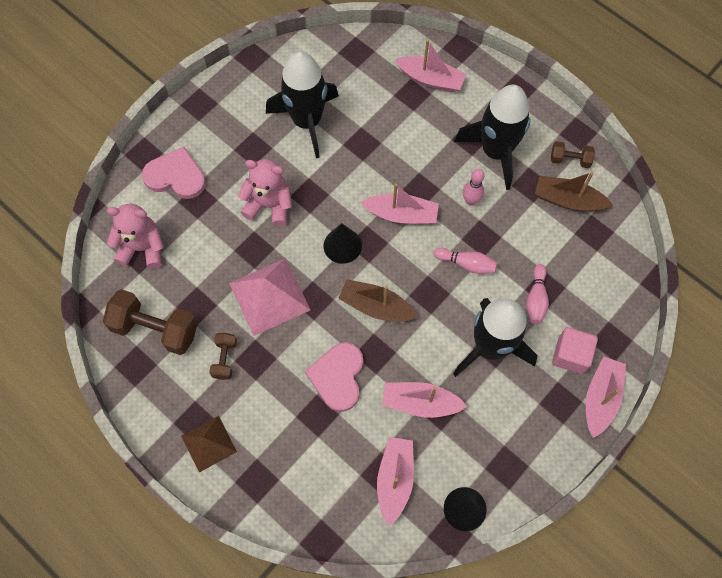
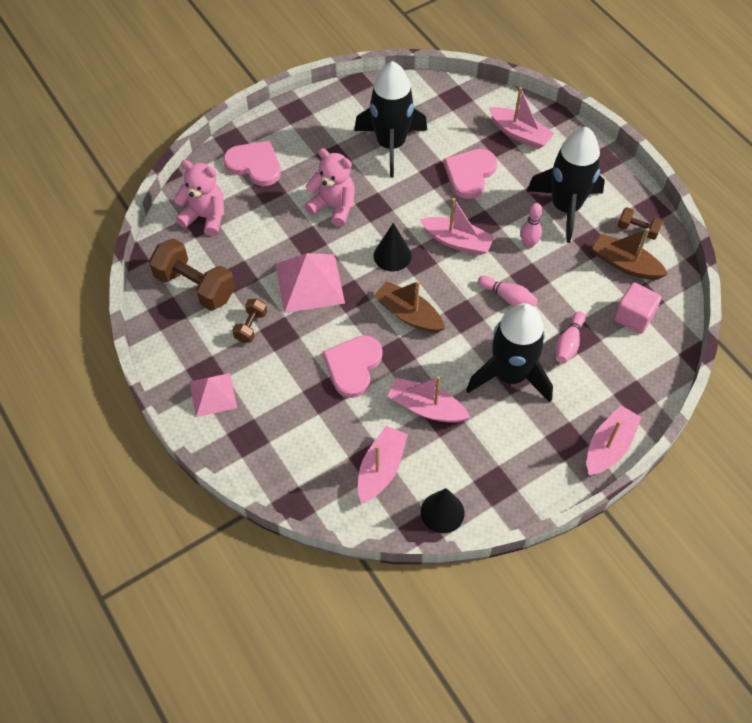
camera: 15 degrees right, 10 degrees down
(209, 443) = (213, 394): brown pyramid -> pink pyramid
(393, 136) = (469, 174): none -> pink heart
(570, 355) = (589, 401): pink cube -> pink cube (633, 317)

